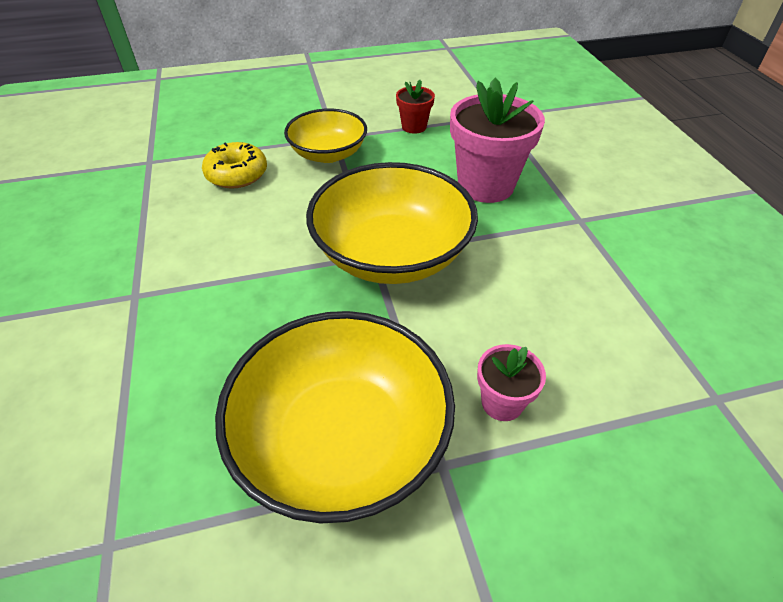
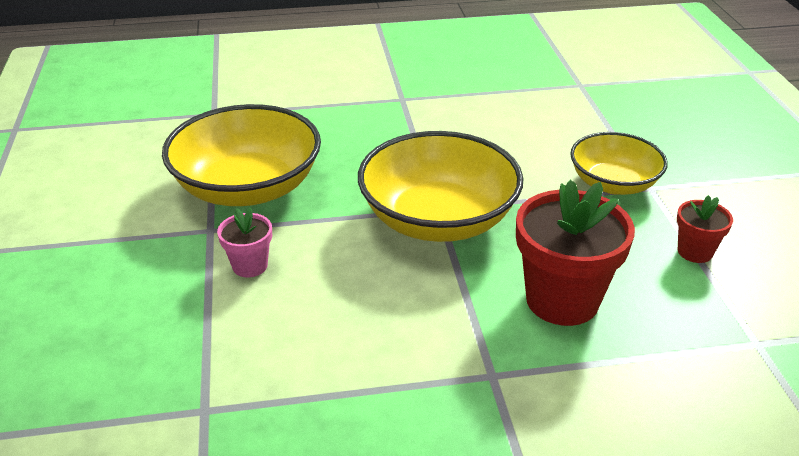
camera: 95 degrees right, 10 degrees down
(237, 174) = (564, 130): yellow donut -> none
(485, 185) = (562, 300): pink flower pot -> red flower pot

